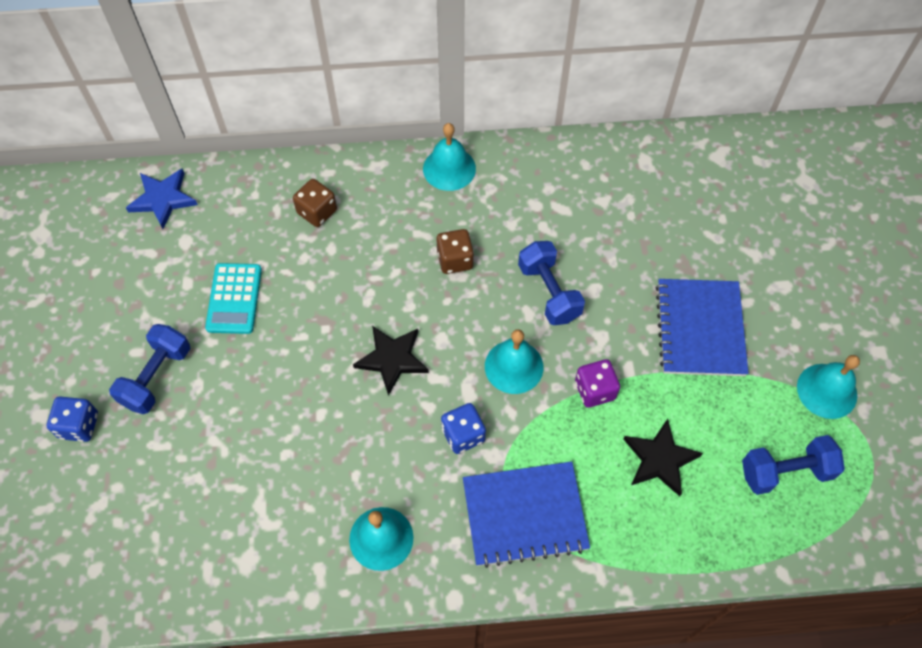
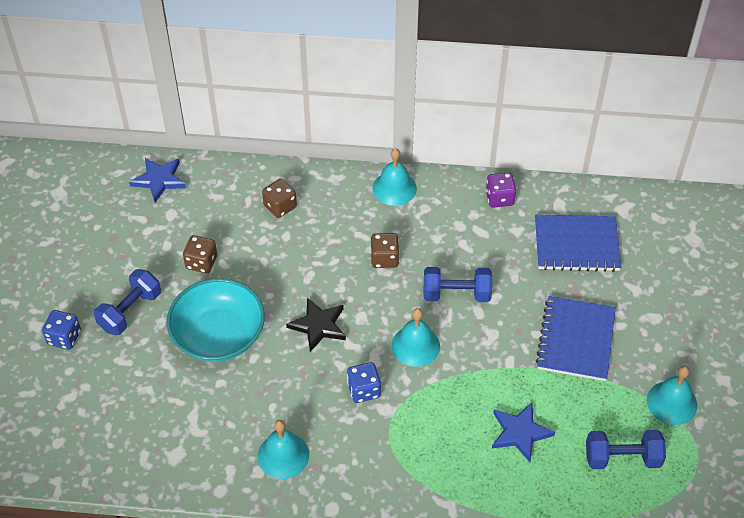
camera: 10 degrees right, 10 degrees down
(234, 299) = (201, 262): turquoise calculator -> brown dice
(272, 391) = (218, 335): none -> turquoise bowl
(524, 515) = (401, 456): blue notebook -> blue notebook (576, 245)
(549, 292) = (456, 294): blue dumbbell -> blue dumbbell turned 75 degrees counterclockwise
(594, 390) = (478, 373): purple dice -> purple dice (499, 198)
(660, 459) = (520, 432): black star -> blue star

